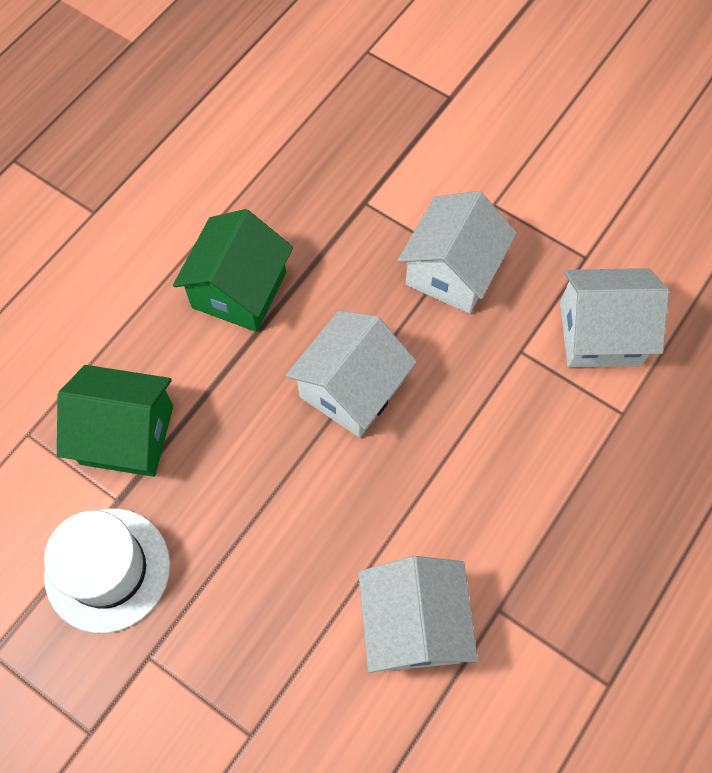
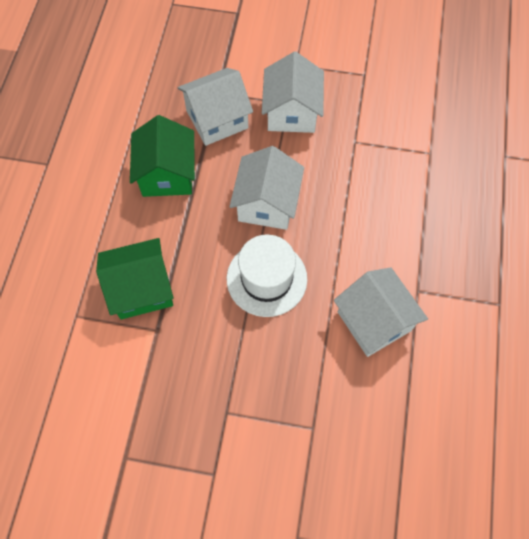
camera: 25 degrees left, 0 degrees up
(107, 569) = (172, 373): white hat -> white hat (266, 278)
(599, 333) = (394, 114): white house -> white house (217, 119)

